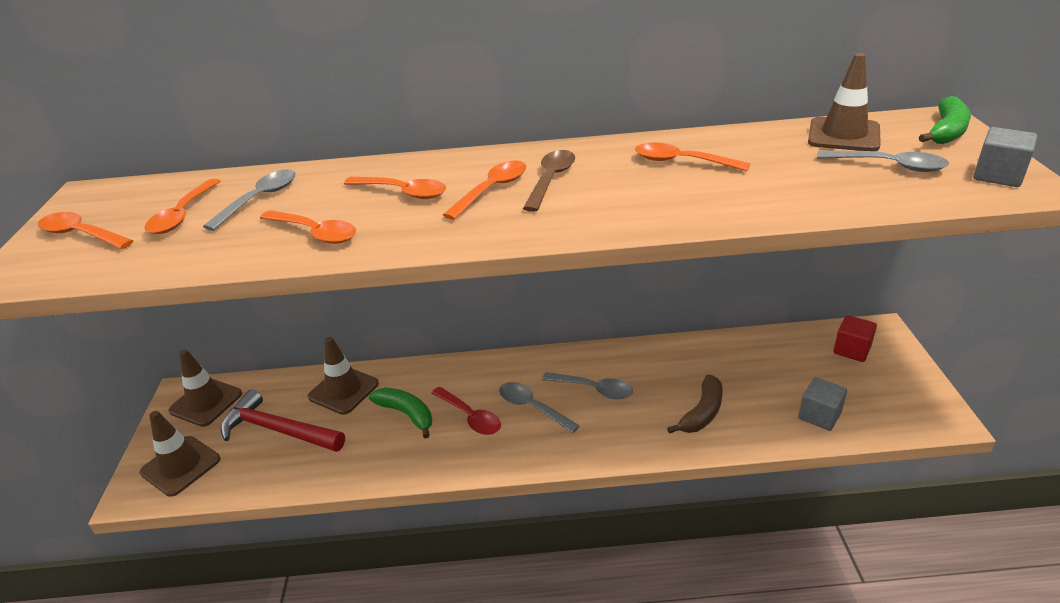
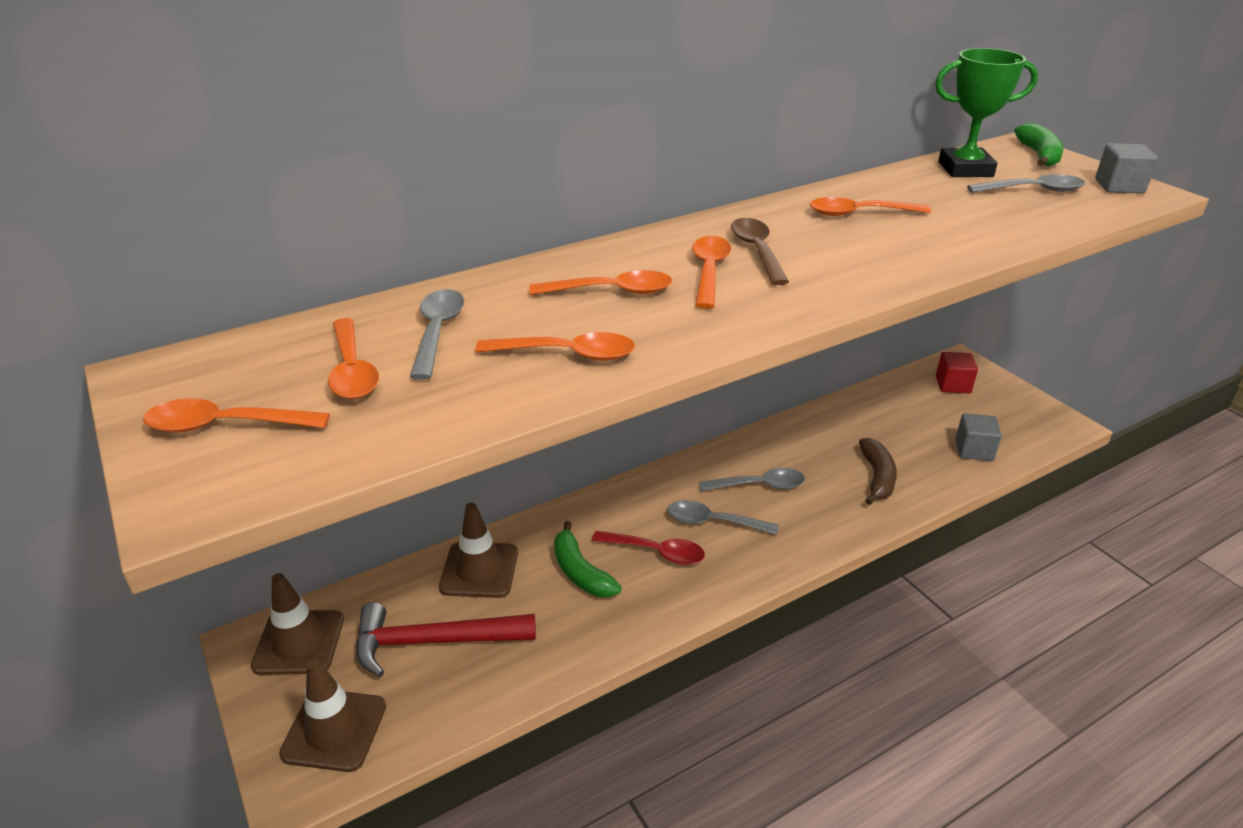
camera: 30 degrees left, 0 degrees up
(406, 414) = (581, 572): green banana -> green banana turned 135 degrees counterclockwise
(843, 135) = (965, 169): brown traffic cone -> green trophy

